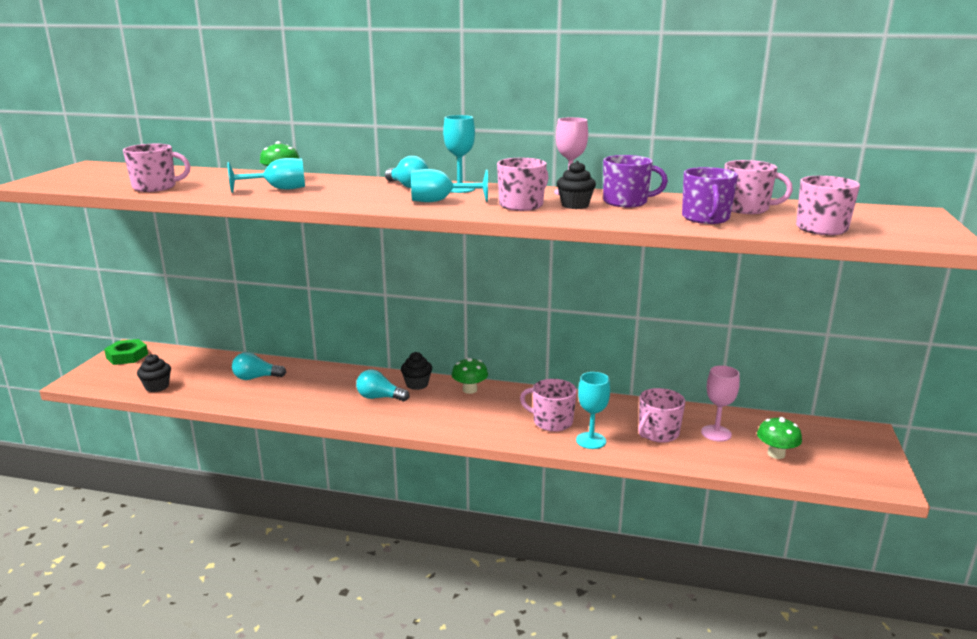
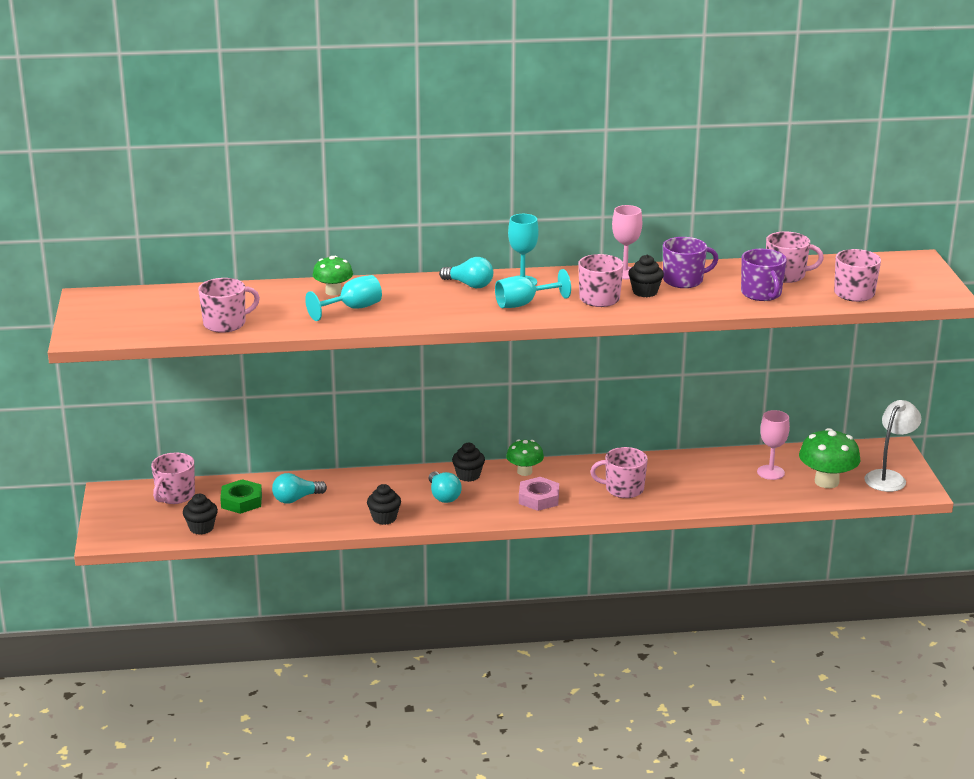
camera: 20 degrees left, 5 degrees up
(127, 356) = (122, 501): green nut -> green nut (241, 501)
(310, 407) = (384, 518): none -> black cupcake
(379, 397) = (443, 496): turquoise light bulb -> turquoise light bulb turned 105 degrees counterclockwise
(463, 415) = (538, 498): none -> pink nut
(591, 440) = (668, 500): turquoise goblet -> none
(658, 433) = (721, 482): pink mug -> pink mug (175, 495)
(776, 454) = (826, 482): green mushroom -> green mushroom, size x1.59
(853, 462) = (889, 477): none -> white lamp

